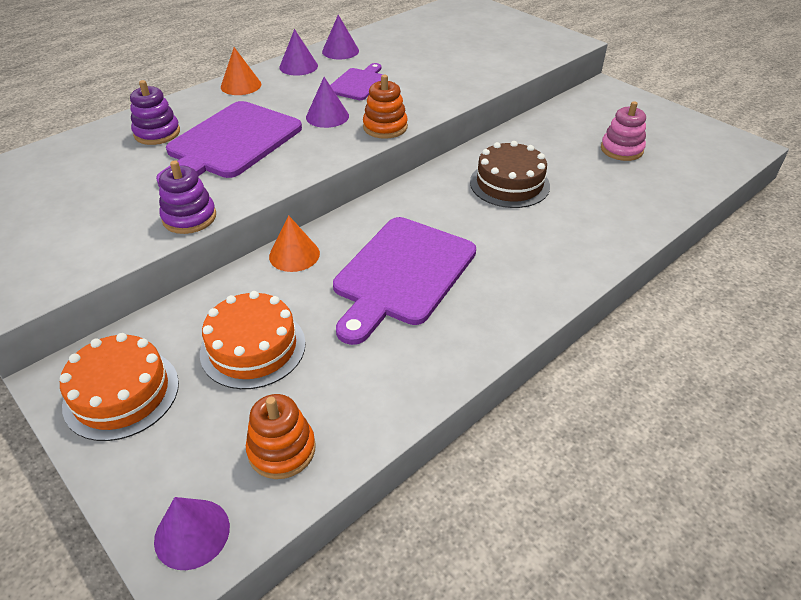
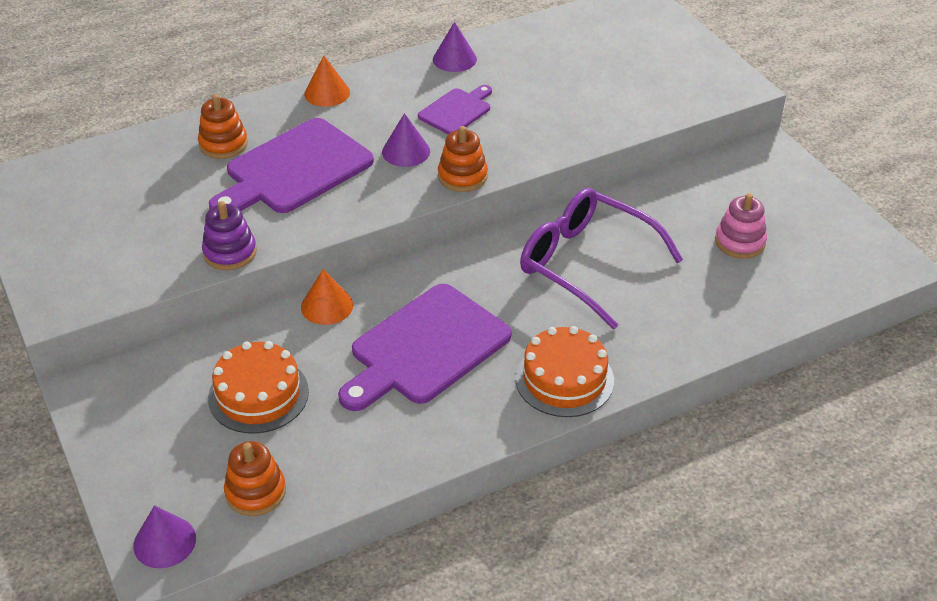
camera: 15 degrees right, 0 degrees up
(121, 393) = (134, 413): orange cake -> orange cake (564, 379)
(157, 133) = (223, 144): purple stacking toy -> orange stacking toy
(298, 66) = (399, 75): purple cone -> none
(509, 184) = (586, 264): brown cake -> purple glasses

